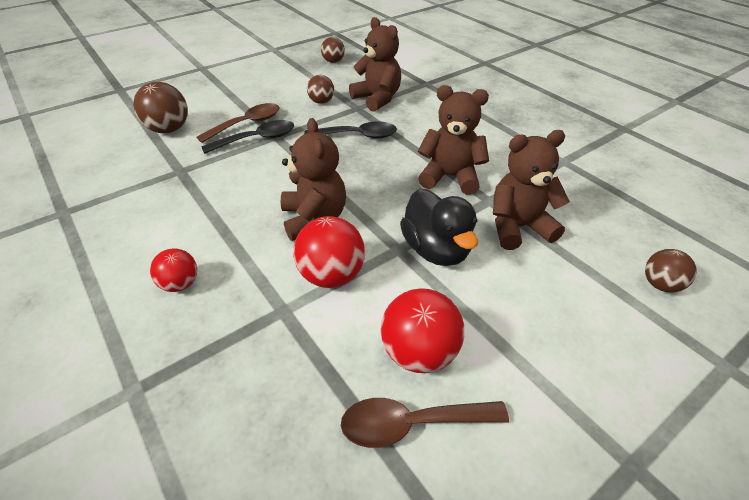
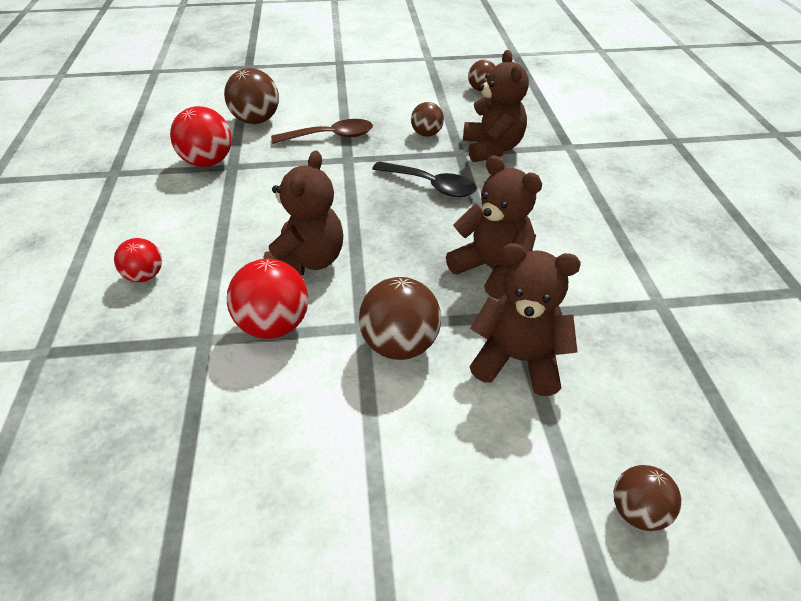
camera: 30 degrees right, 0 degrees up
(257, 139) = (326, 156): black spoon -> none
(411, 424) = (217, 505): brown spoon -> none
(419, 353) = (285, 442): red ball -> red ball (208, 162)
(436, 250) = (400, 345): black duck -> brown ball

